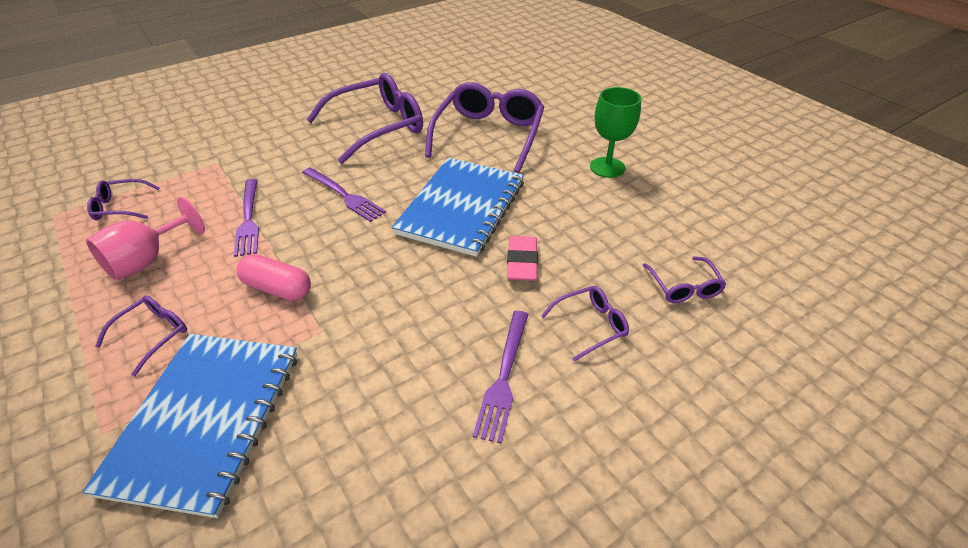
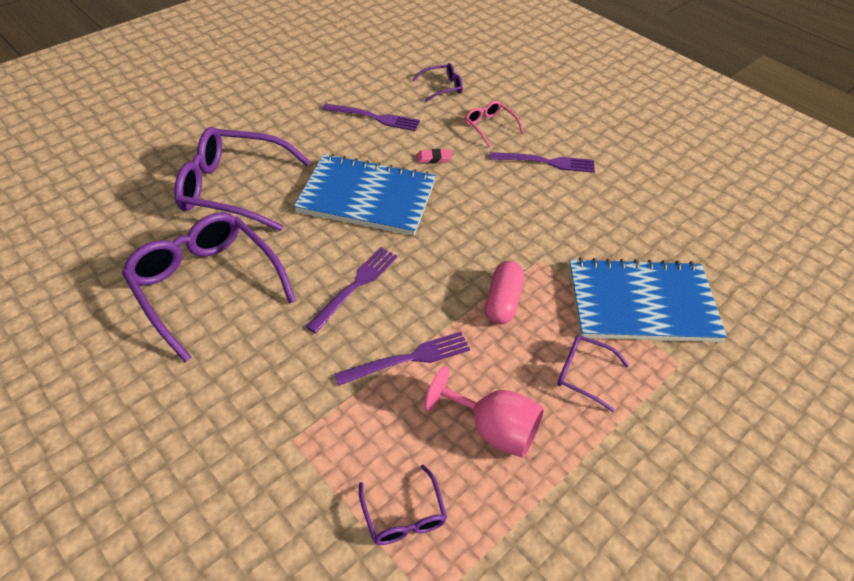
camera: 100 degrees left, 5 degrees up
(522, 262) = (433, 158): pink eraser -> pink eraser, size x0.62
(590, 325) = (490, 127): purple glasses -> pink glasses
(603, 220) = (374, 118): none -> purple fork
(607, 167) = (296, 113): green goblet -> none

